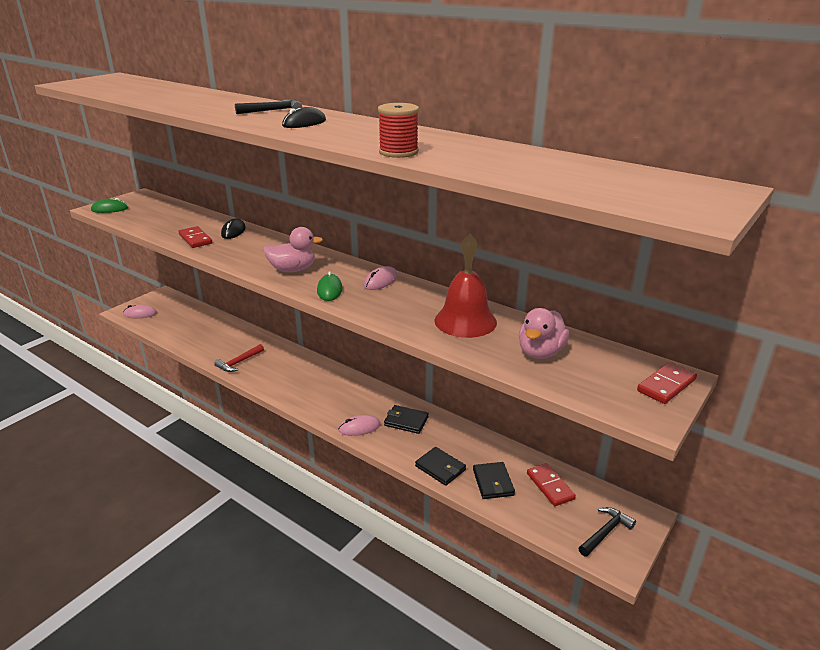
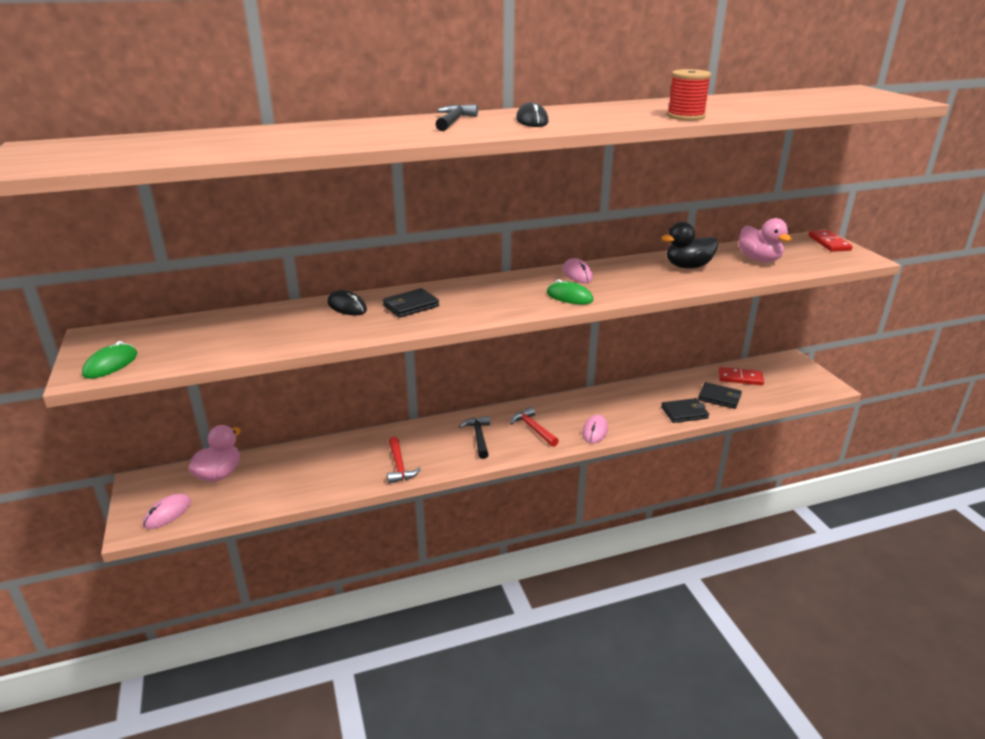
camera: 55 degrees left, 0 degrees up
(195, 239) = (334, 330): red domino -> none
(293, 270) = (500, 301): pink duck -> pink duck (219, 474)
(334, 397) = (533, 429): none -> red hammer
(406, 421) = (608, 406): black wallet -> black wallet (410, 306)
(465, 321) = (688, 266): red bell -> black duck
(605, 532) = (800, 378): black hammer -> black hammer (478, 437)

